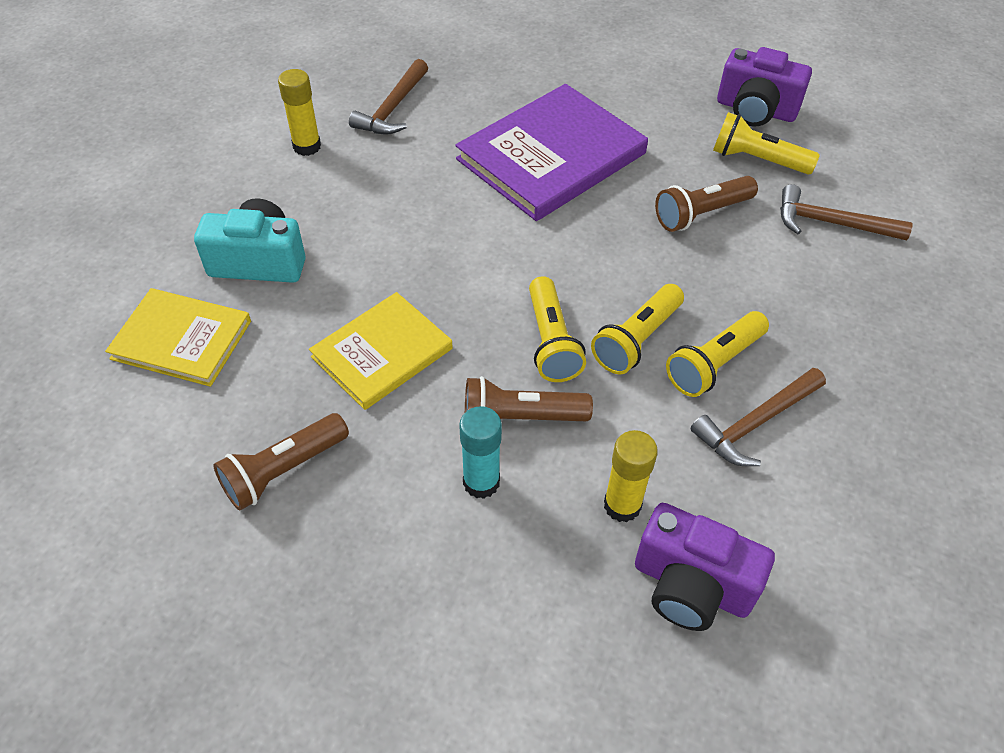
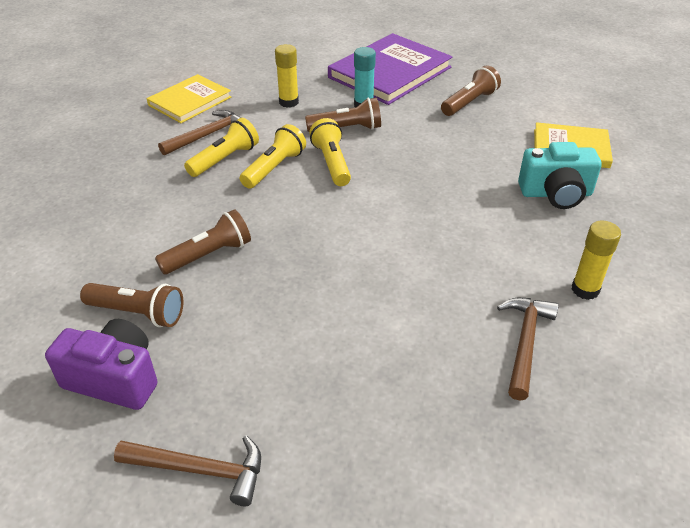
camera: 175 degrees right, 10 degrees down
(382, 353) = (440, 150): yellow book -> yellow book (190, 101)
(551, 156) = (345, 299): purple book -> purple book (389, 72)
(691, 585) = (257, 82): purple camera -> none
(757, 160) = (138, 313): yellow flashlight -> brown flashlight
(831, 223) = (96, 256): brown hammer -> brown hammer (200, 470)

